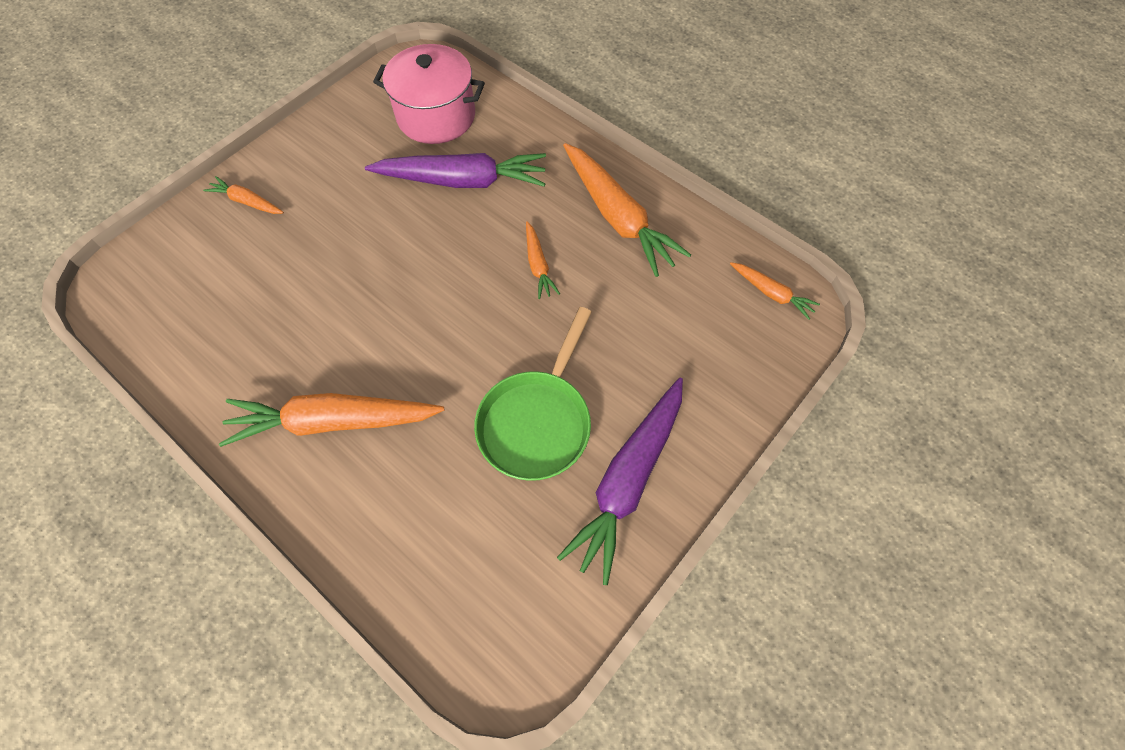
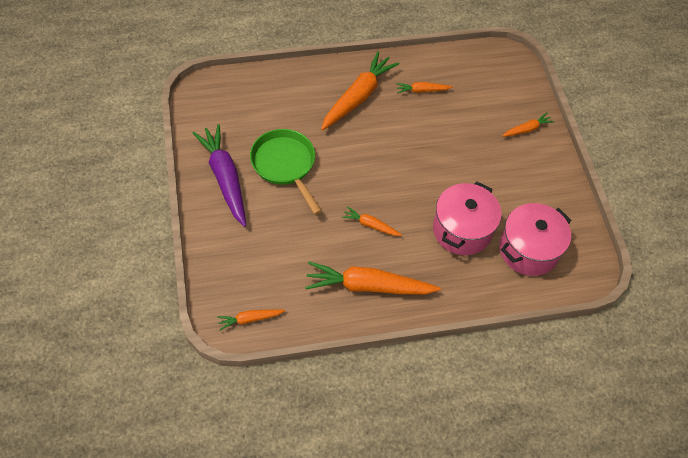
camera: 125 degrees right, 5 degrees down
(258, 351) = (422, 90): none -> orange carrot
(463, 181) = (462, 230): purple carrot -> pink pot

